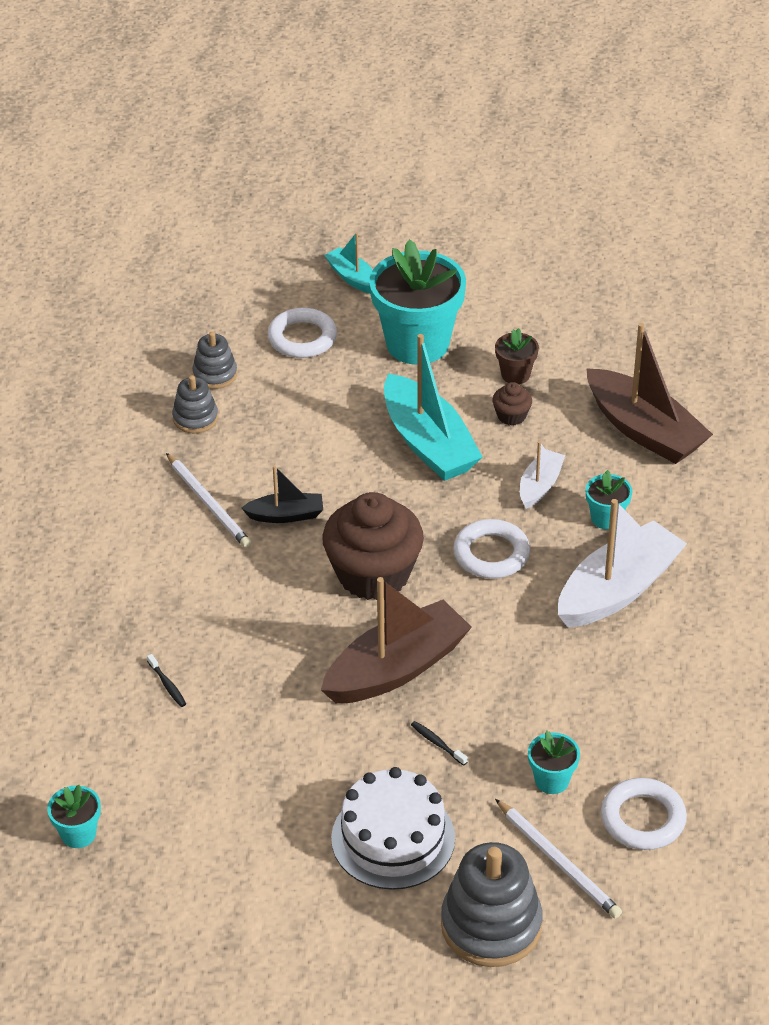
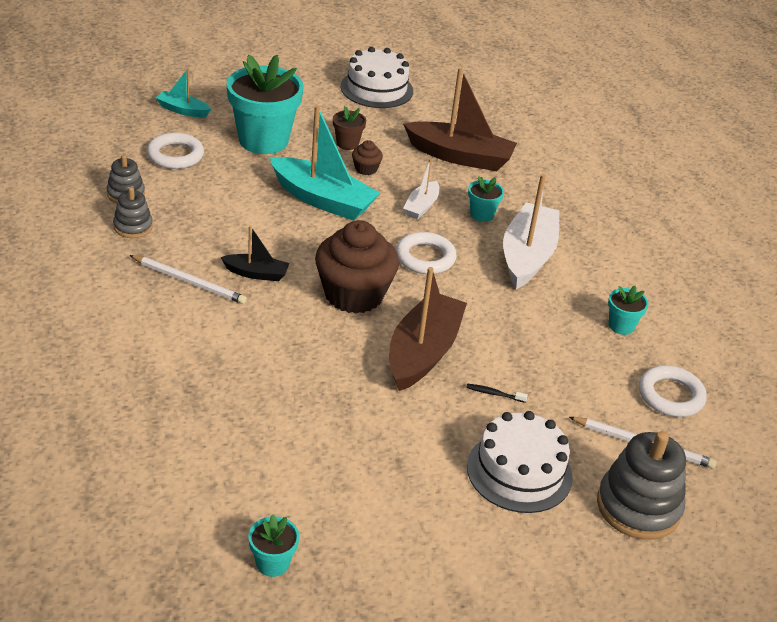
camera: 35 degrees left, 5 degrees down
(167, 685) = (258, 421): black toothbrush -> none
(285, 515) = (256, 273): black boat -> black boat turned 45 degrees clockwise
(540, 486) = (421, 206): white boat -> white boat turned 150 degrees counterclockwise
(552, 780) = (592, 391): turquoise flower pot -> turquoise flower pot (621, 326)
(613, 304) = (376, 89): none -> white cake

